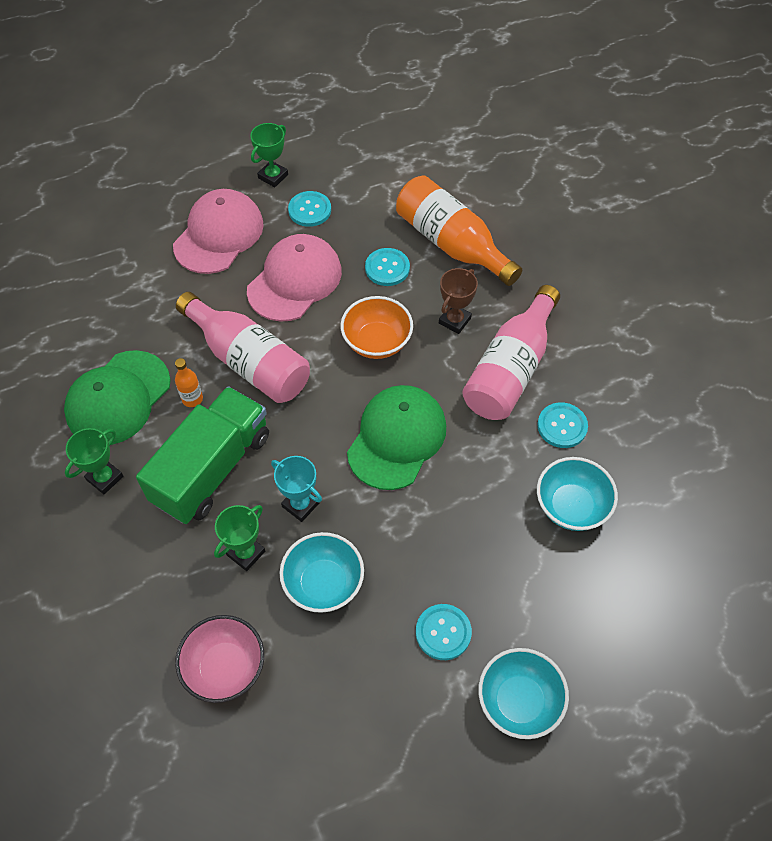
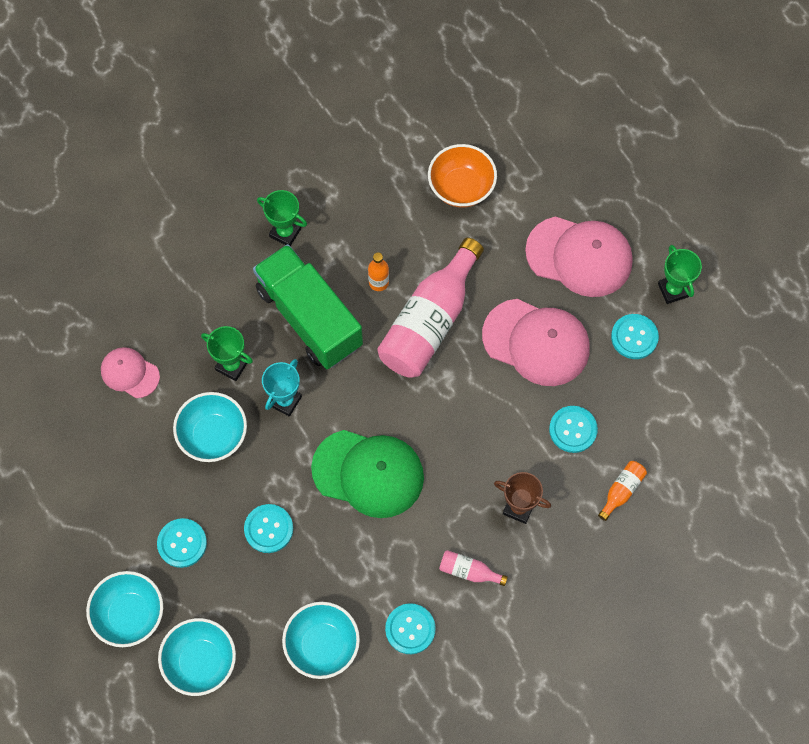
camera: 80 degrees right, 10 degrees up
(118, 398) = (368, 219): green cap -> none
(212, 468) = (309, 317): green truck -> green truck turned 150 degrees counterclockwise
(225, 667) = (130, 373): pink bowl -> pink cap
(273, 176) = (673, 290): green trophy -> green trophy turned 45 degrees clockwise
(377, 342) = (476, 435): orange bowl -> orange bowl (461, 187)
(440, 540) = (268, 529): none -> turquoise button
(452, 244) = (621, 491): orange bottle -> orange bottle, size x0.42
(510, 369) = (469, 571): pink bottle -> pink bottle, size x0.42
(579, 629) = (200, 662): none -> turquoise bowl

